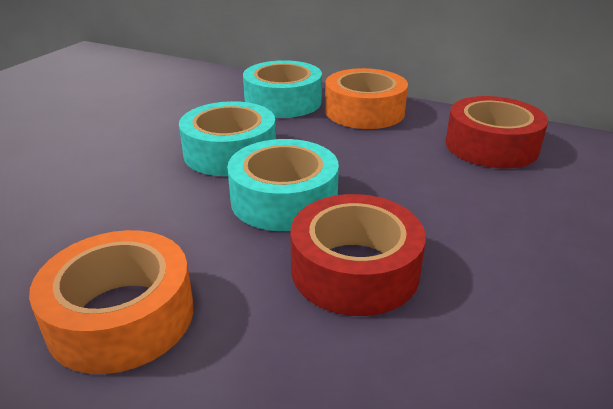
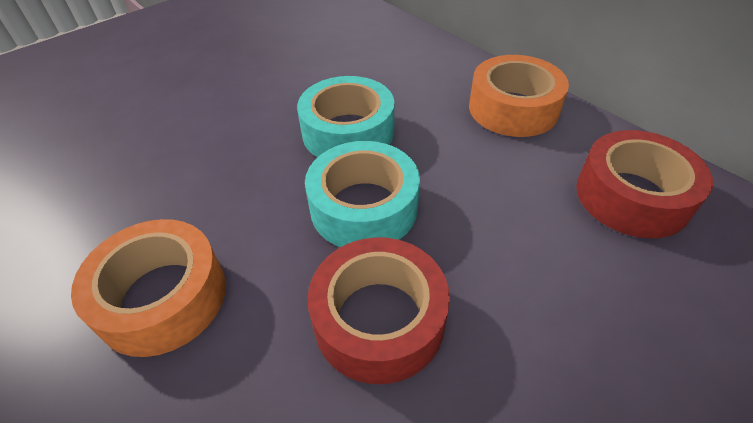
camera: 25 degrees right, 15 degrees up
(283, 101) = (435, 75): turquoise tape -> none

